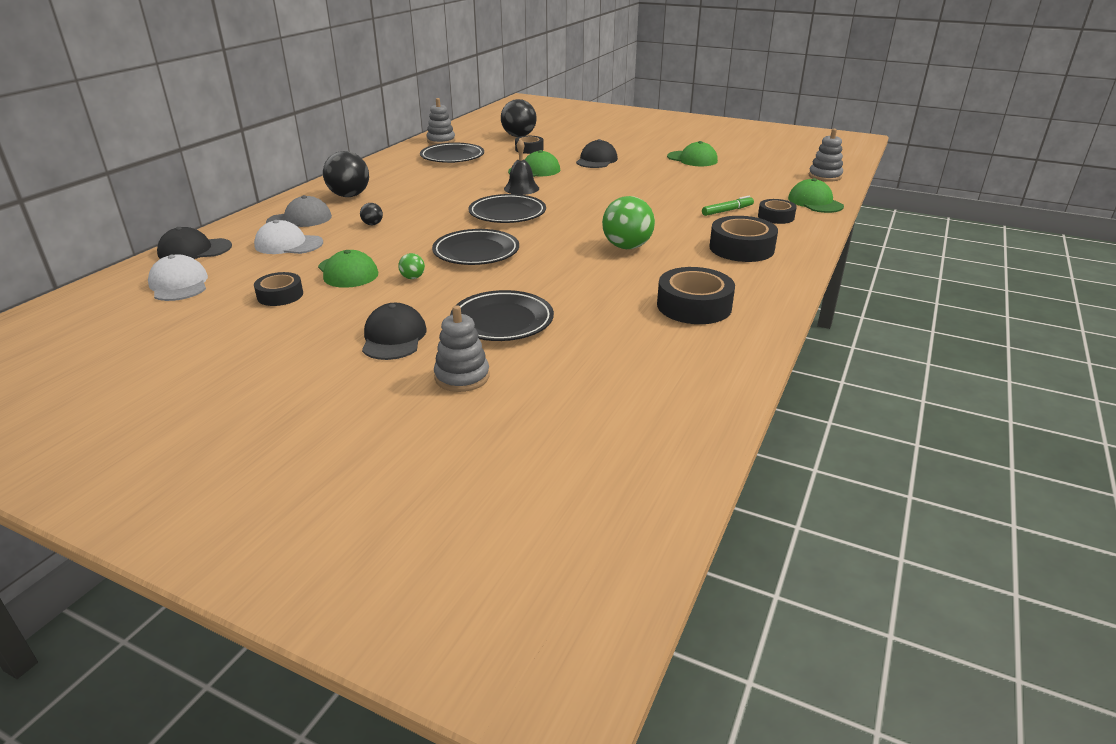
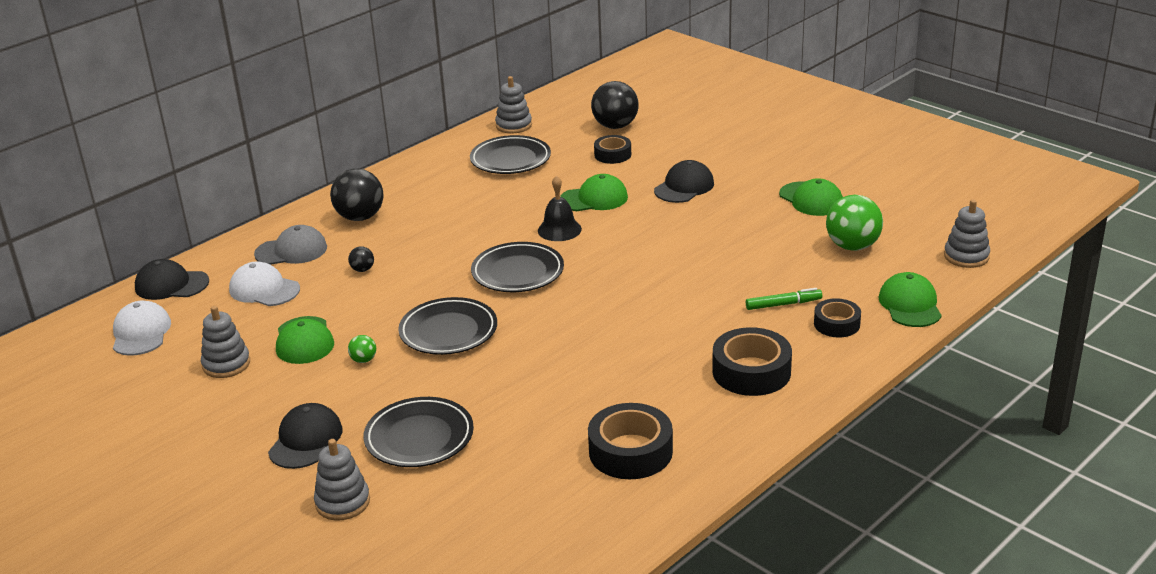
camera: 20 degrees right, 0 degrees up
(280, 295) = (226, 364): black tape -> grey stacking toy
(627, 247) = (619, 348): green ball -> green ball (852, 246)

